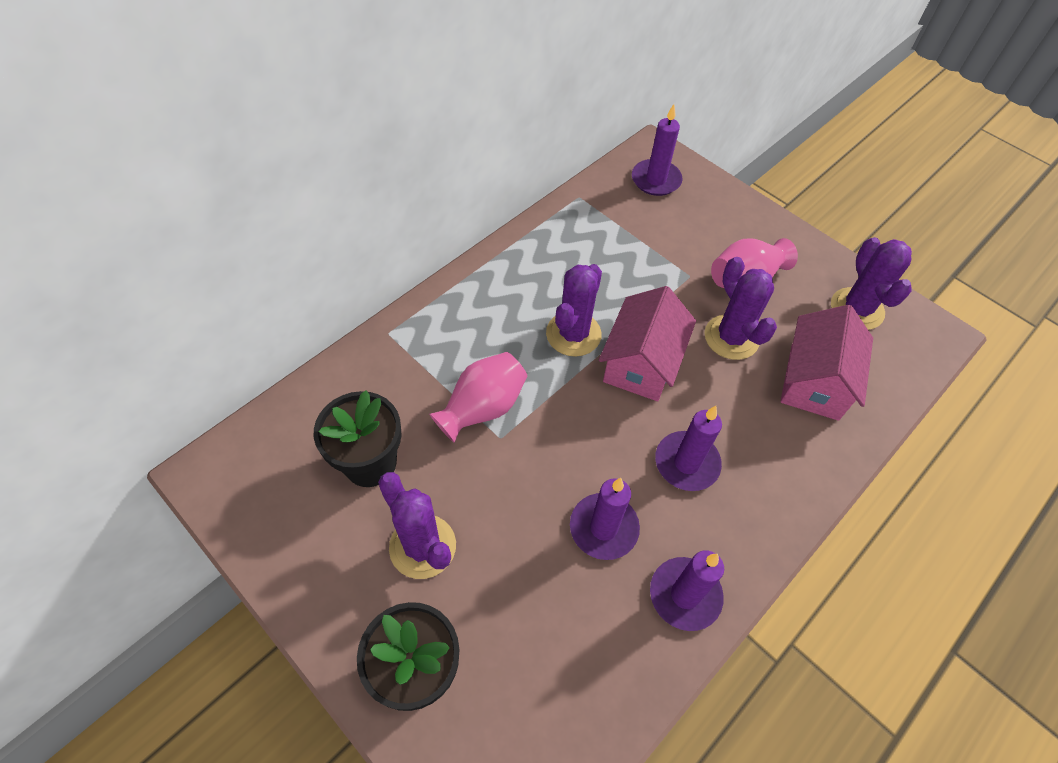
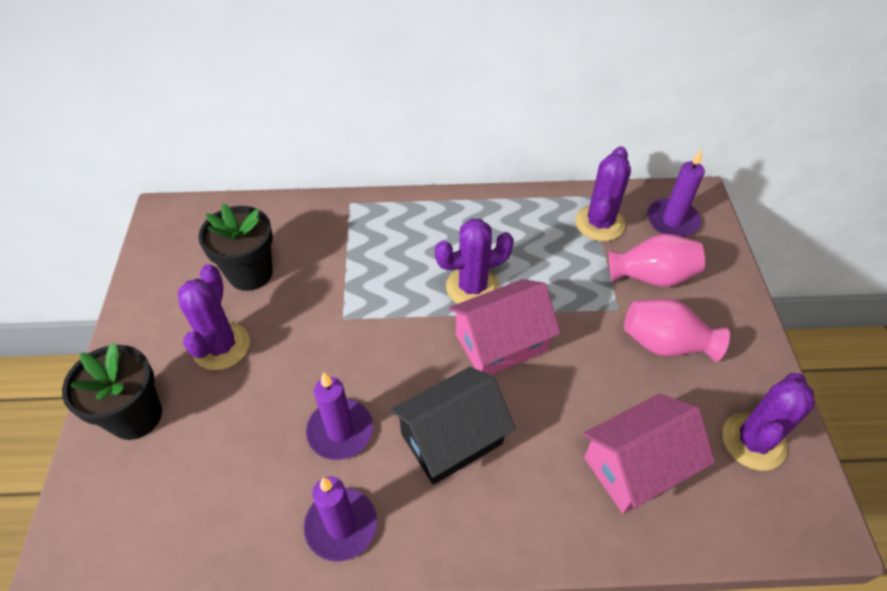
camera: 45 degrees right, 5 degrees down
(482, 408) = (353, 290): pink vase -> pink vase (652, 276)
(686, 463) = (451, 438): purple candle -> black house
(731, 337) = (599, 378): purple cactus -> purple cactus (599, 223)

